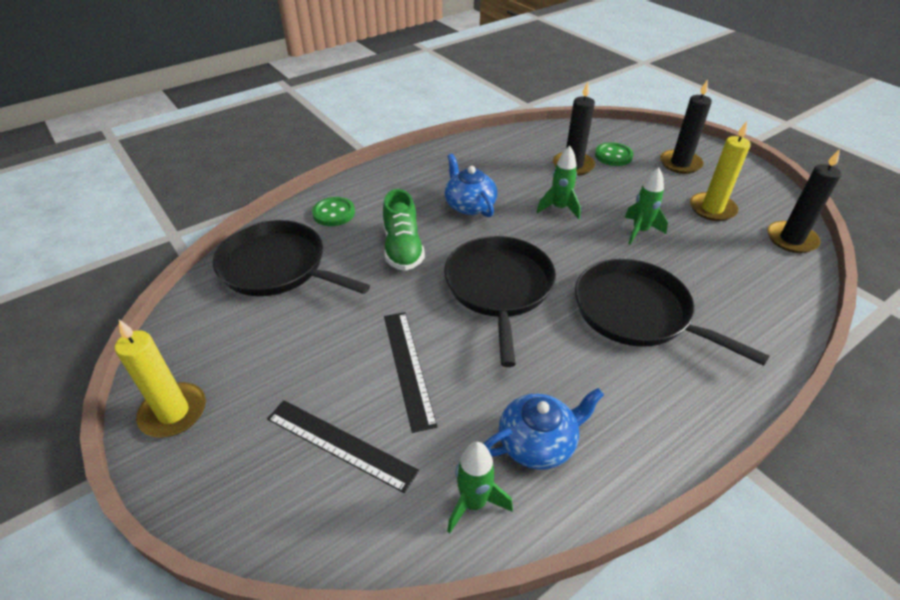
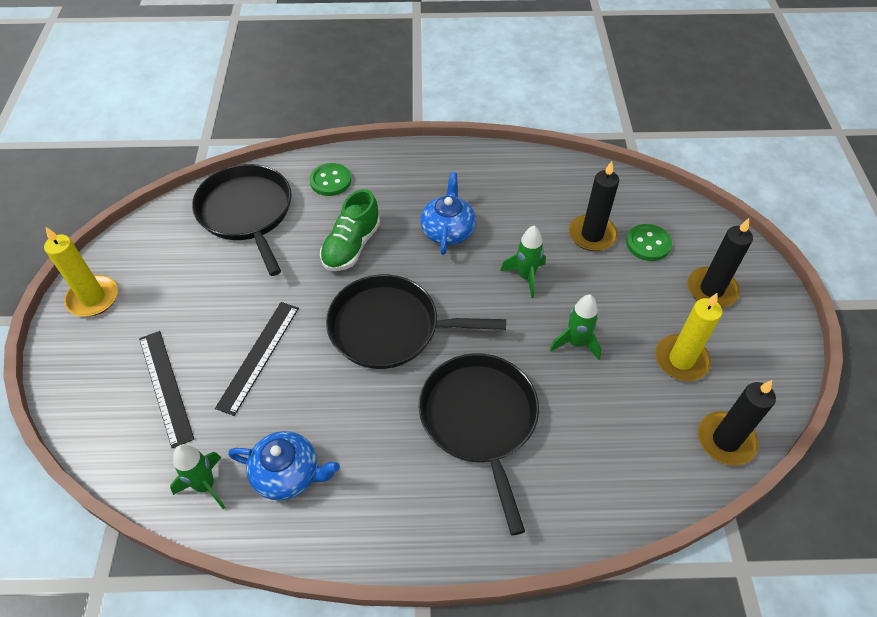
camera: 35 degrees right, 10 degrees up
(499, 288) = (390, 328): black pan -> black pan turned 120 degrees counterclockwise

